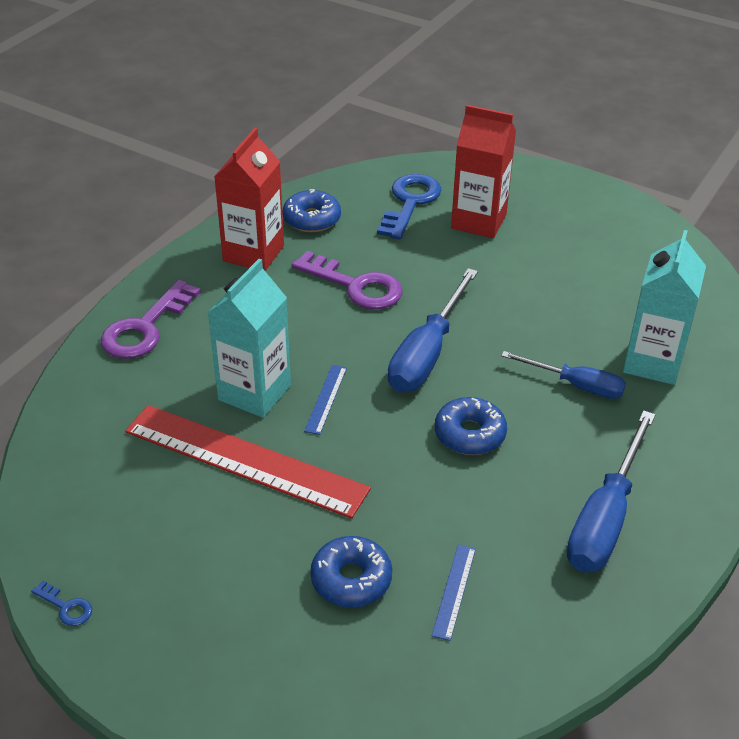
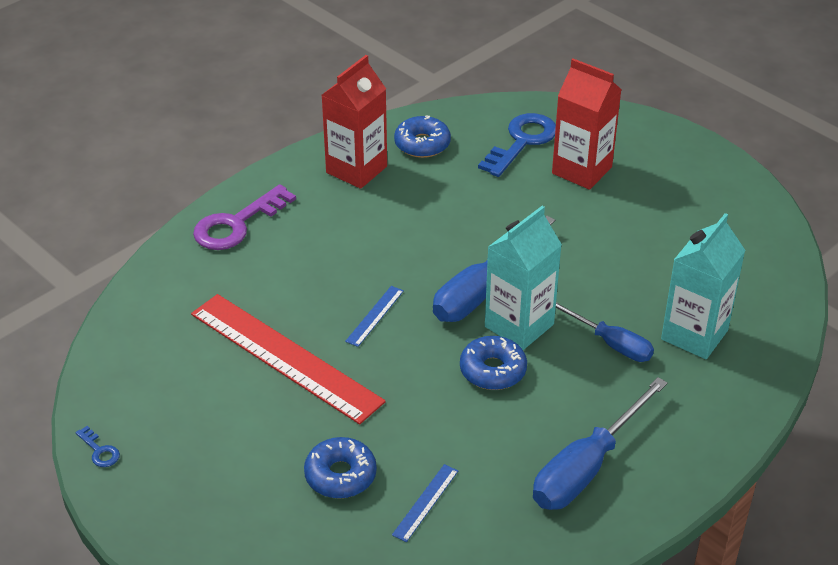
camera: 15 degrees right, 0 degrees up
(254, 392) = (313, 299): turquoise carton -> turquoise carton (519, 325)
(355, 286) = (440, 215): purple key -> none

